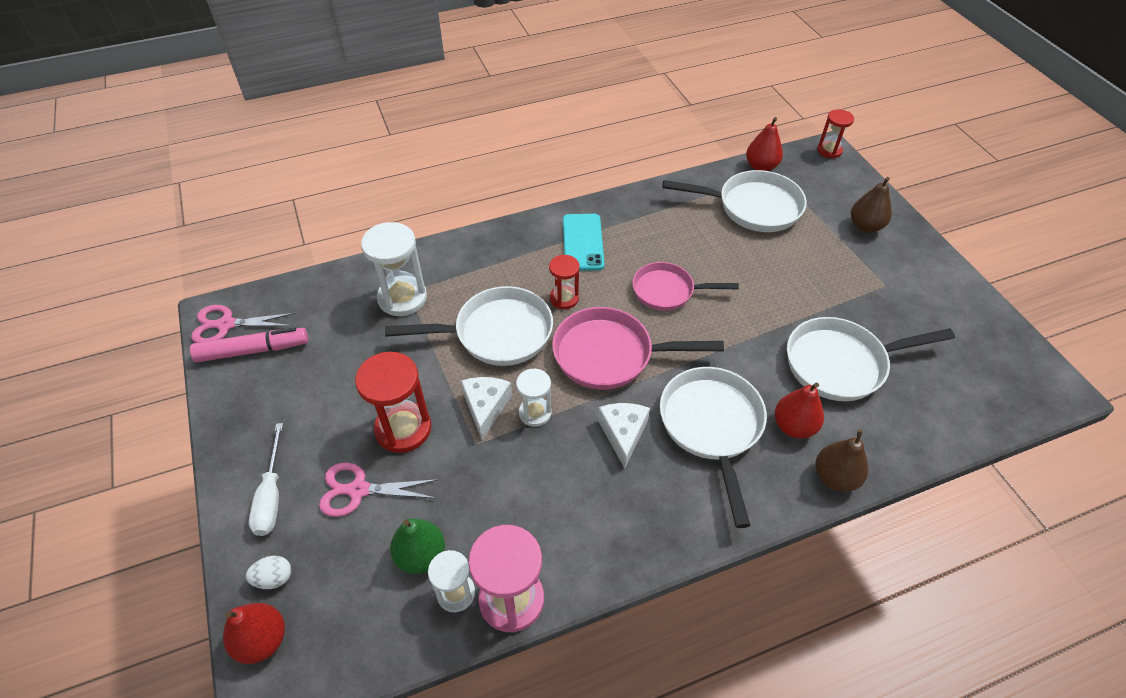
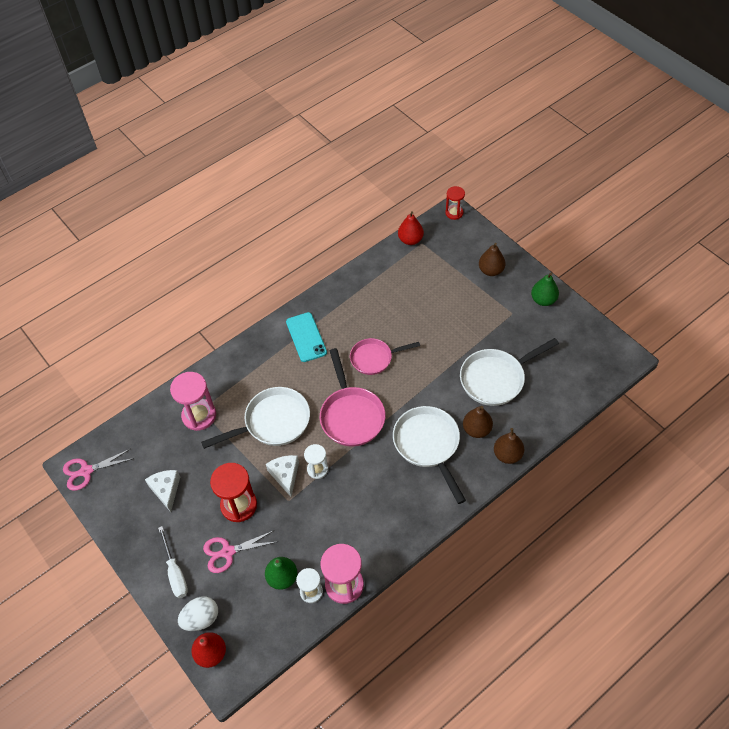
camera: 15 degrees left, 5 degrees up
(252, 350) = (114, 484): pink marker -> none
(274, 578) = (201, 619): white egg -> white egg, size x1.59
(402, 298) = (199, 415): white hourglass -> pink hourglass
(564, 298) = (308, 384): red hourglass -> none
(610, 355) = (351, 415): pink pan -> pink pan turned 90 degrees counterclockwise
(623, 434) = (376, 466): white cheese -> white cheese (166, 490)
(753, 207) = (413, 276): white pan -> none
(793, 426) = (476, 429): red pear -> brown pear
(936, 280) = (543, 300): none -> green pear

